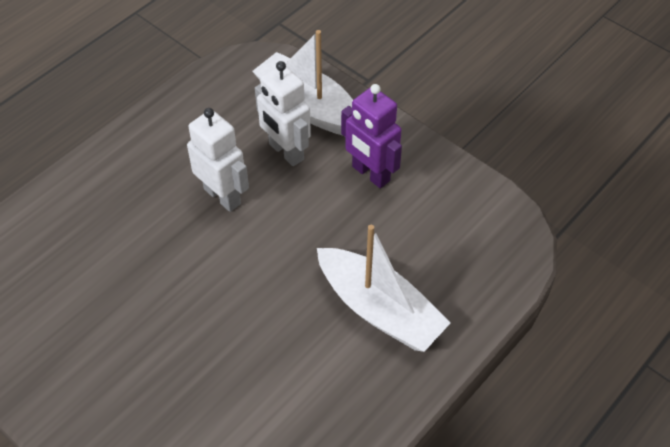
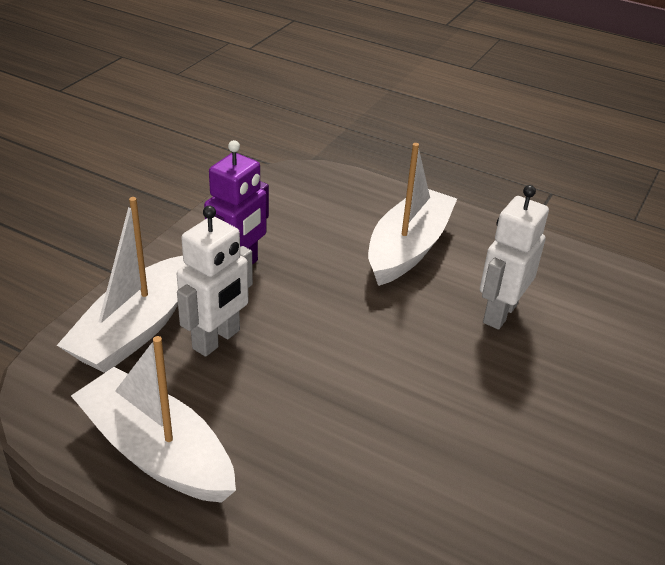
camera: 105 degrees left, 15 degrees down
(189, 113) = (156, 451): none -> white boat
(222, 196) = (301, 386): white robot -> white robot (499, 313)

